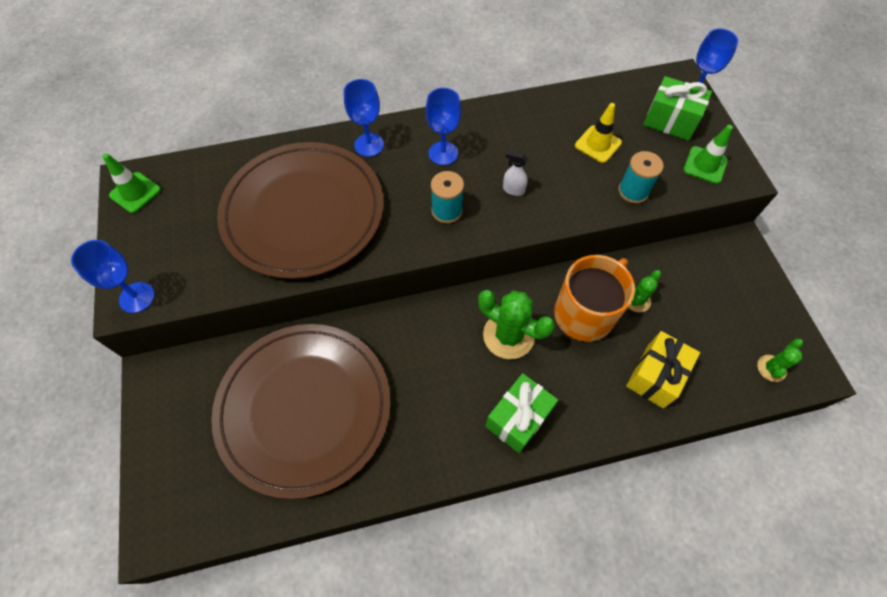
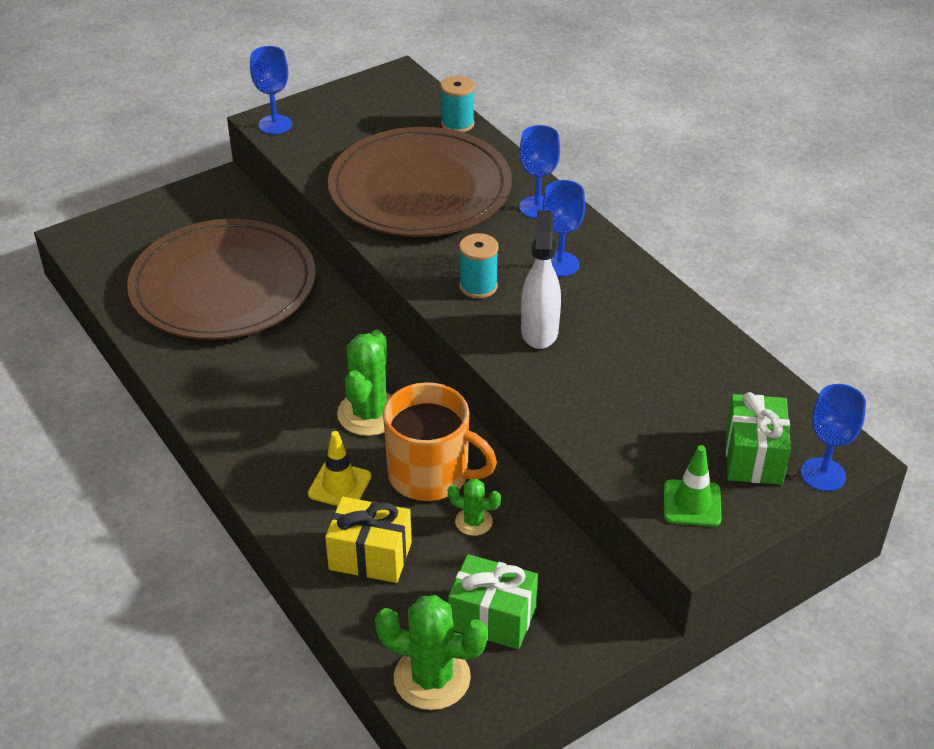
camera: 70 degrees right, 20 degrees down
(135, 192) = (386, 84): green traffic cone -> none
(513, 190) = (539, 331): white spray bottle -> white spray bottle, size x1.95
(518, 418) = (269, 443): green gift -> green gift (492, 617)
(598, 144) = (661, 391): yellow traffic cone -> yellow traffic cone (339, 485)
(633, 191) = (600, 437): turquoise spool -> turquoise spool (457, 124)
(771, 368) = (432, 678): green cactus -> green cactus, size x1.85

